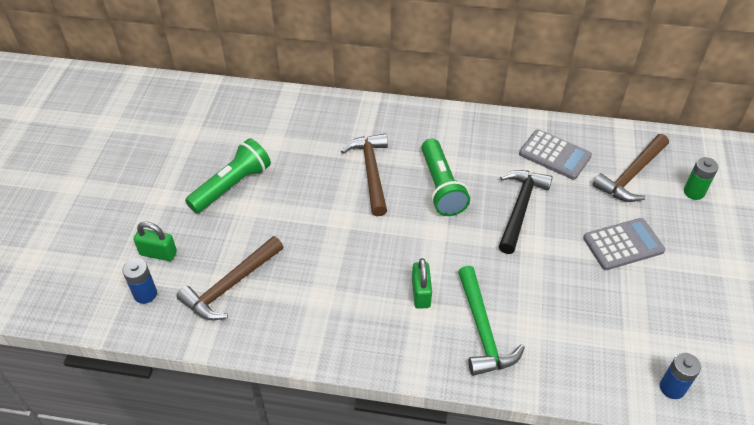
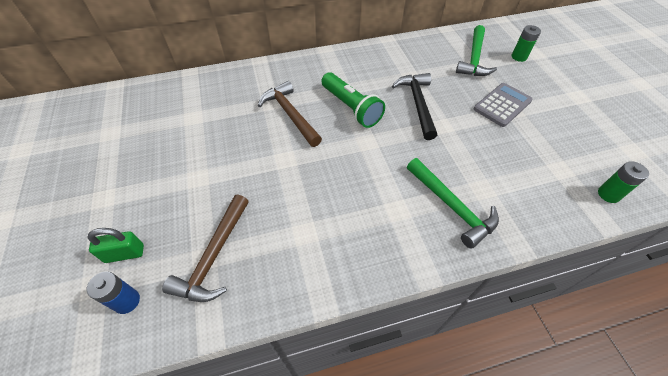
camera: 25 degrees left, 5 degrees up
(232, 186) = (173, 165): green flashlight -> none
(421, 293) = (386, 196): green padlock -> none
(554, 155) = (416, 61): grey calculator -> none
(631, 175) = (474, 58): brown hammer -> green hammer
(672, 388) = (608, 194): blue battery -> green battery

